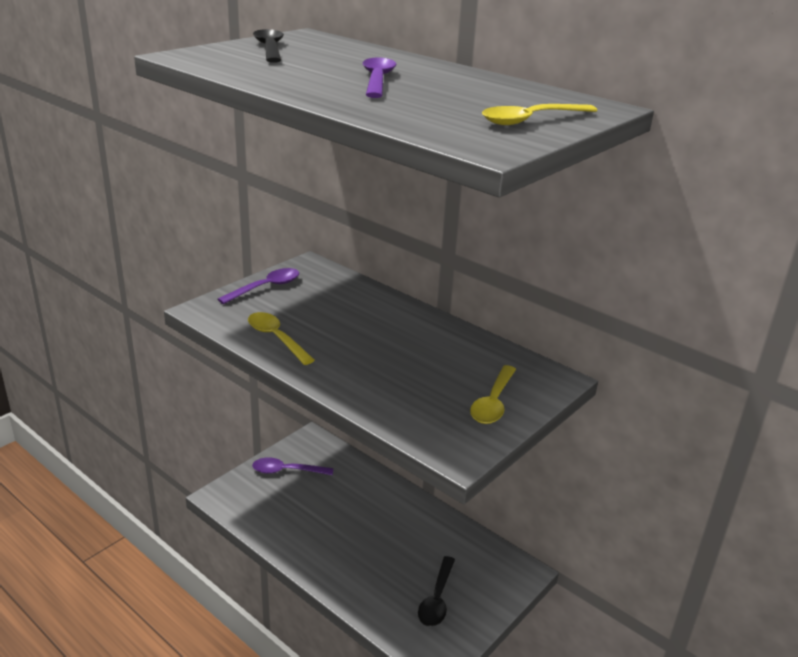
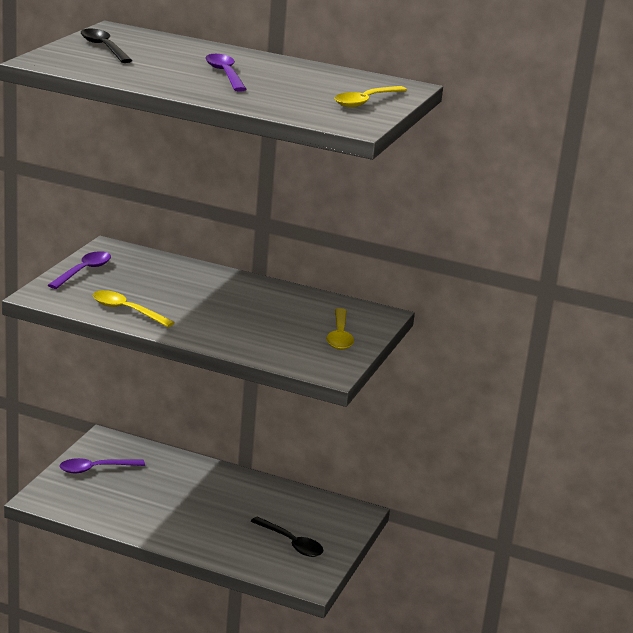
camera: 20 degrees left, 5 degrees down
(437, 599) = (291, 543): black spoon -> black spoon turned 45 degrees counterclockwise

